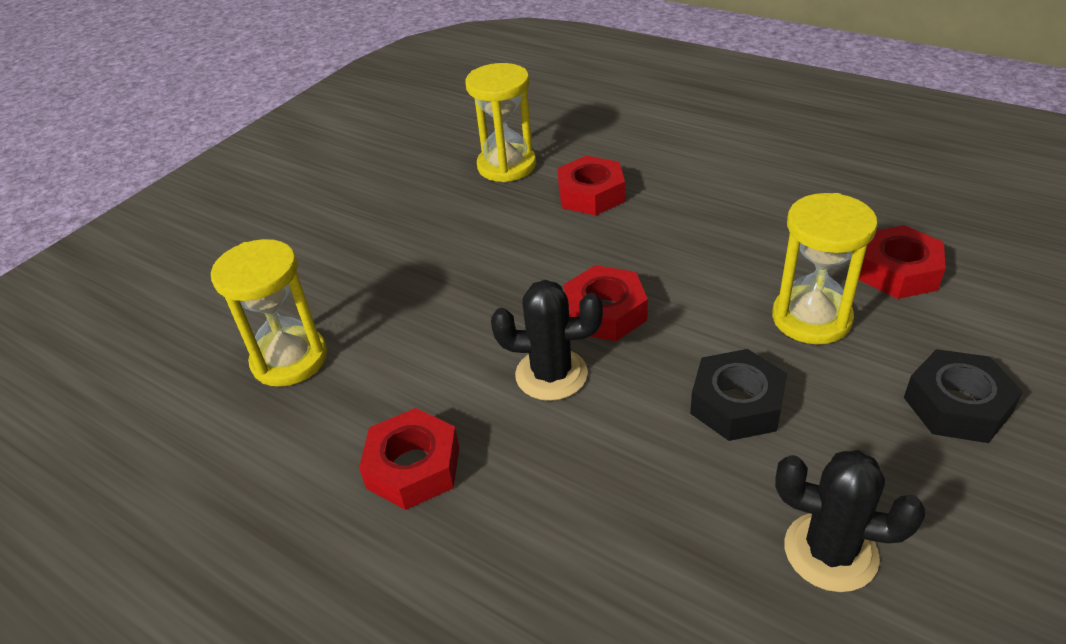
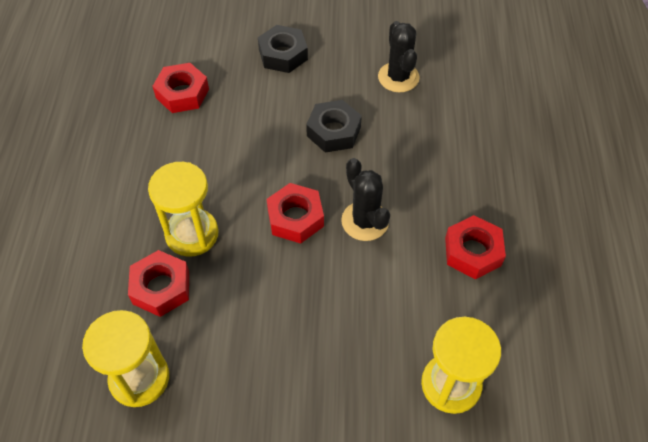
camera: 125 degrees left, 15 degrees up
(811, 318) = (246, 120): yellow hourglass -> yellow hourglass (192, 234)

